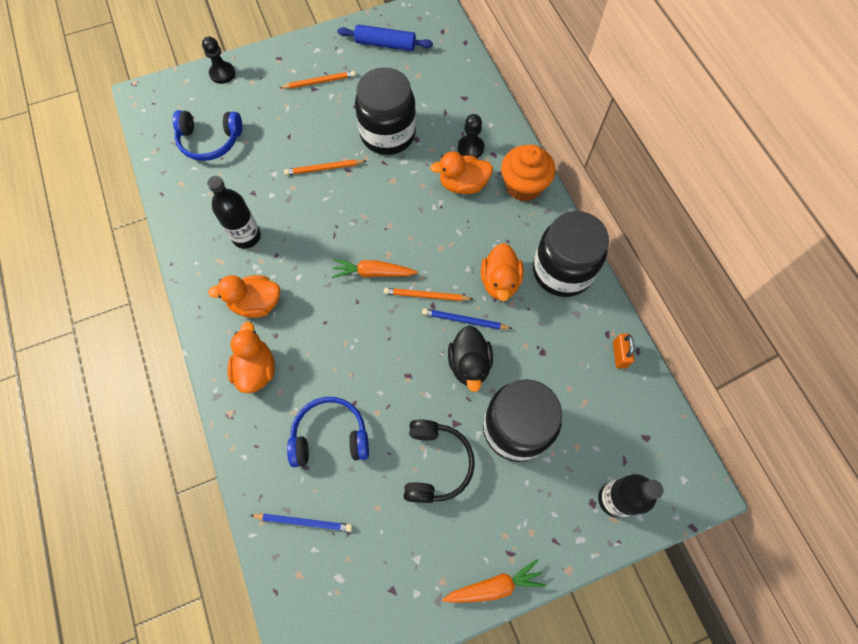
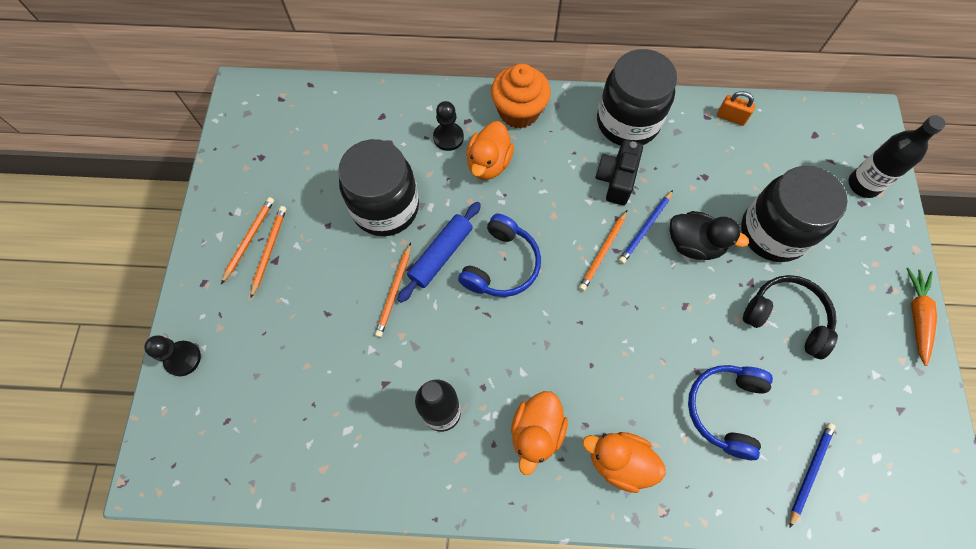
camera: 65 degrees left, 0 degrees up
(210, 140) = (279, 409): blue headphones -> blue headphones (501, 265)
(322, 67) = (249, 239): none -> orange pencil
(373, 273) = (553, 292): orange carrot -> none
(385, 44) = (261, 161): blue rolling pin -> blue rolling pin (441, 255)
(500, 282) = (616, 179): orange duck -> black camera

